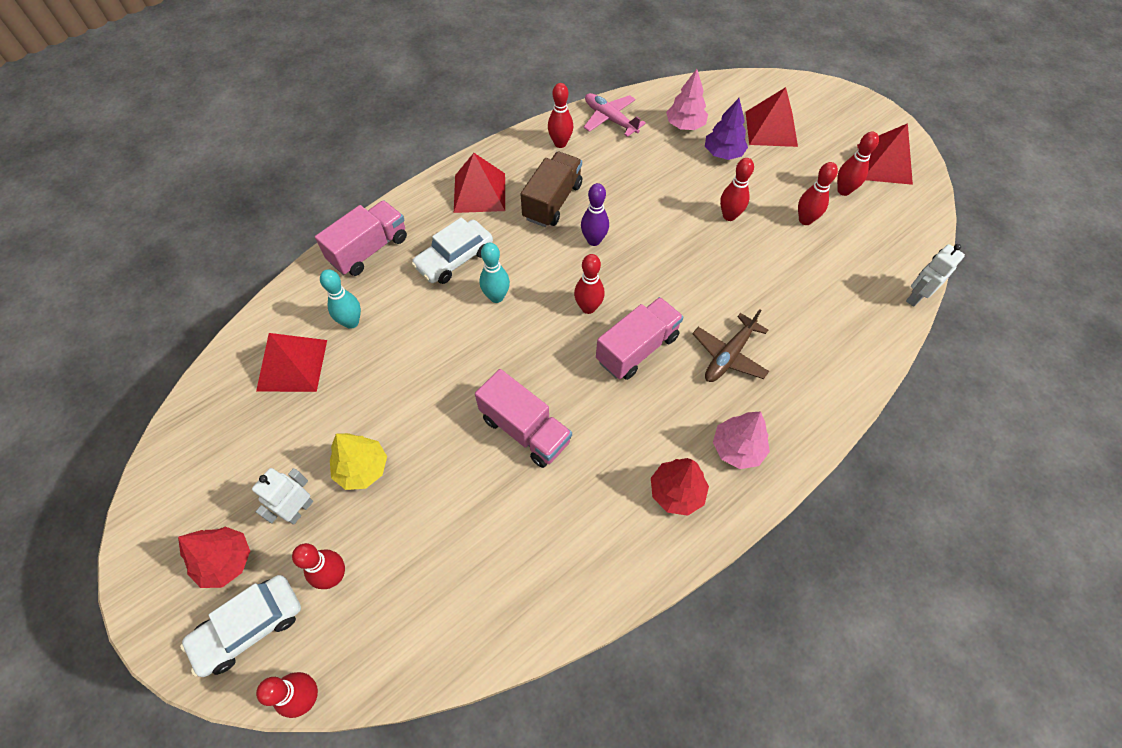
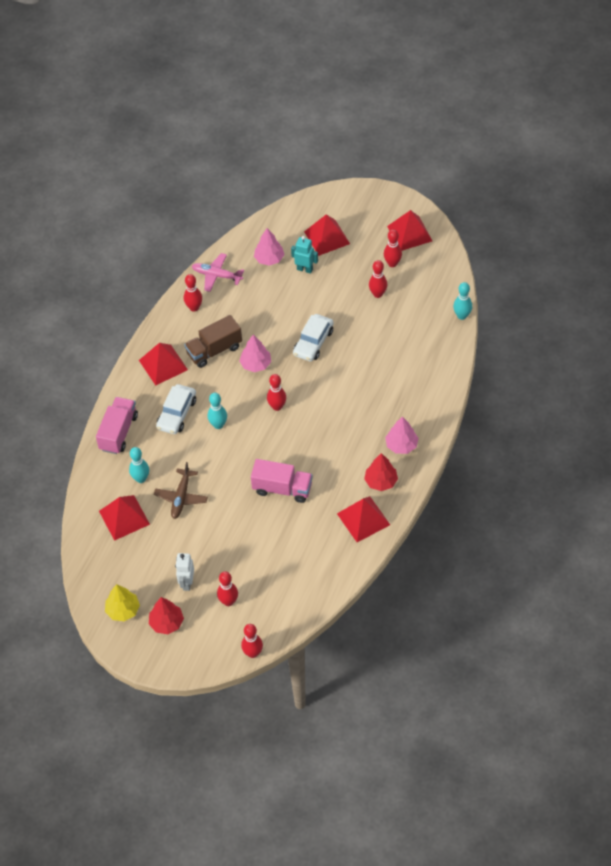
camera: 25 degrees left, 5 degrees down
(249, 627) = (202, 642): white car -> white car (313, 342)
(362, 468) = (206, 548): yellow tree -> yellow tree (123, 610)
(552, 201) = (214, 350): brown truck -> brown truck turned 120 degrees counterclockwise
(594, 240) = (256, 364): purple bowling pin -> pink tree
(617, 543) = (363, 519): none -> red pyramid
(637, 349) = (319, 417): pink truck -> none
(723, 153) = (305, 269): purple tree -> turquoise robot
(729, 216) = (330, 311): red bowling pin -> none
(729, 355) = (372, 397): brown plane -> brown plane (181, 497)
(915, 297) = (462, 316): white robot -> turquoise bowling pin

